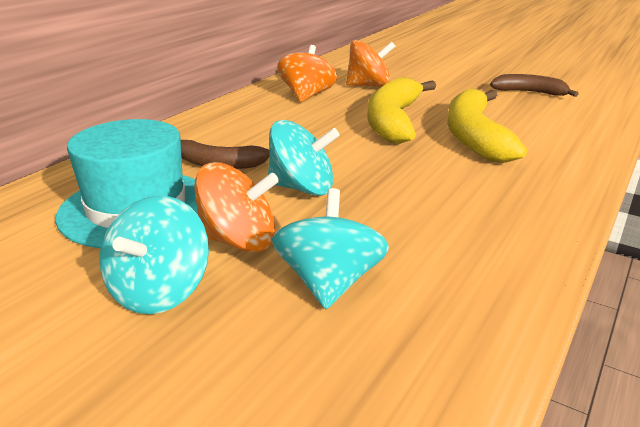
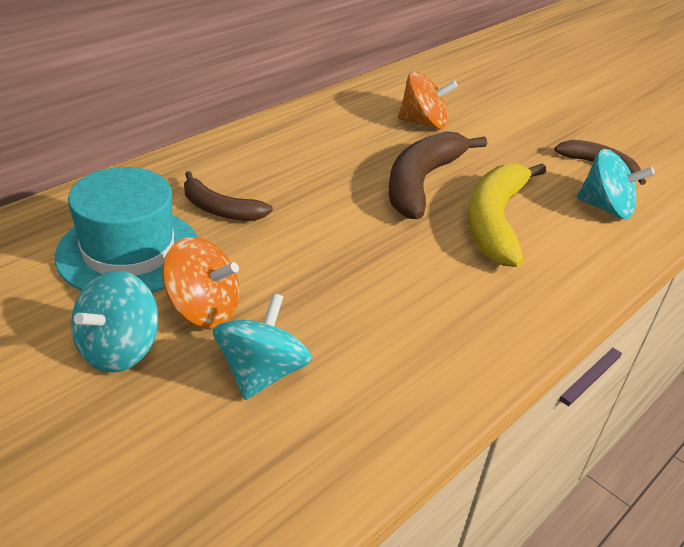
camera: 10 degrees right, 10 degrees up
(302, 188) = (287, 257): turquoise spinning top -> turquoise spinning top (605, 208)
(307, 96) = (349, 127): orange spinning top -> none
(393, 121) = (421, 182): yellow banana -> brown banana

